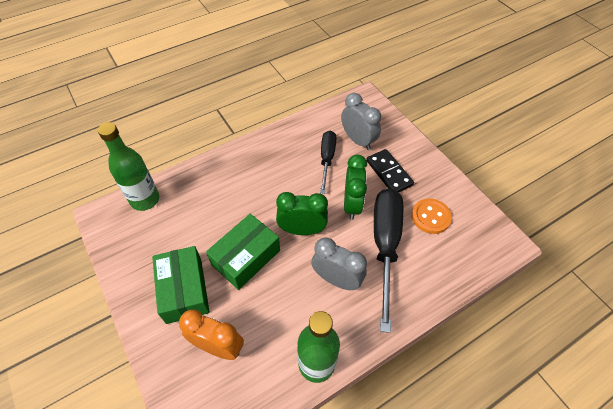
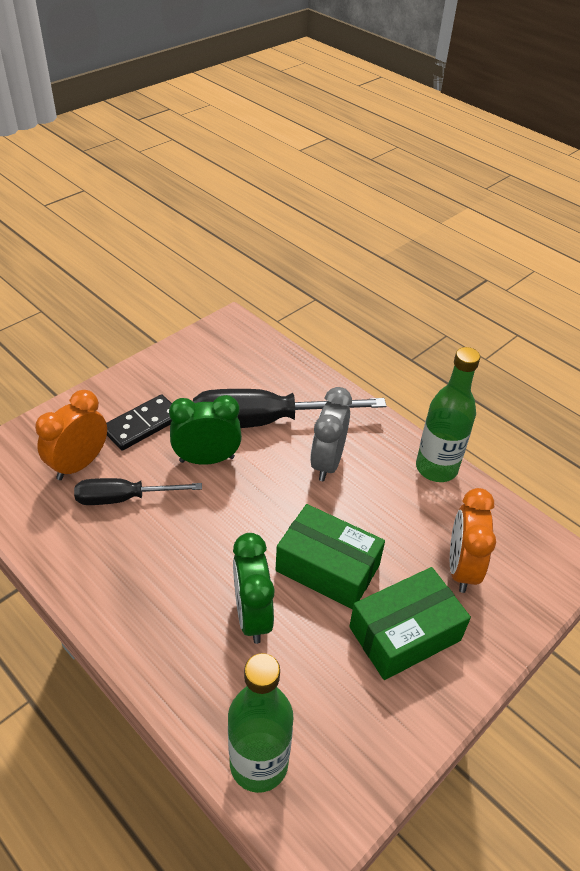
camera: 105 degrees left, 10 degrees down
(302, 230) = (263, 509): green clock -> green clock (252, 615)
(358, 140) = (79, 464): grey clock -> orange clock
(431, 217) = (210, 382): orange button -> none

